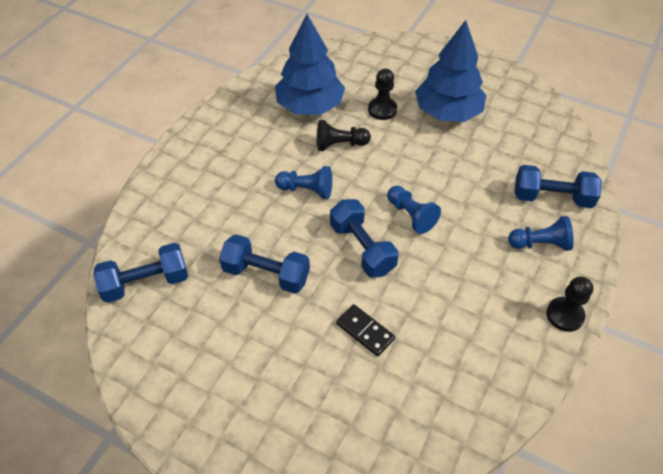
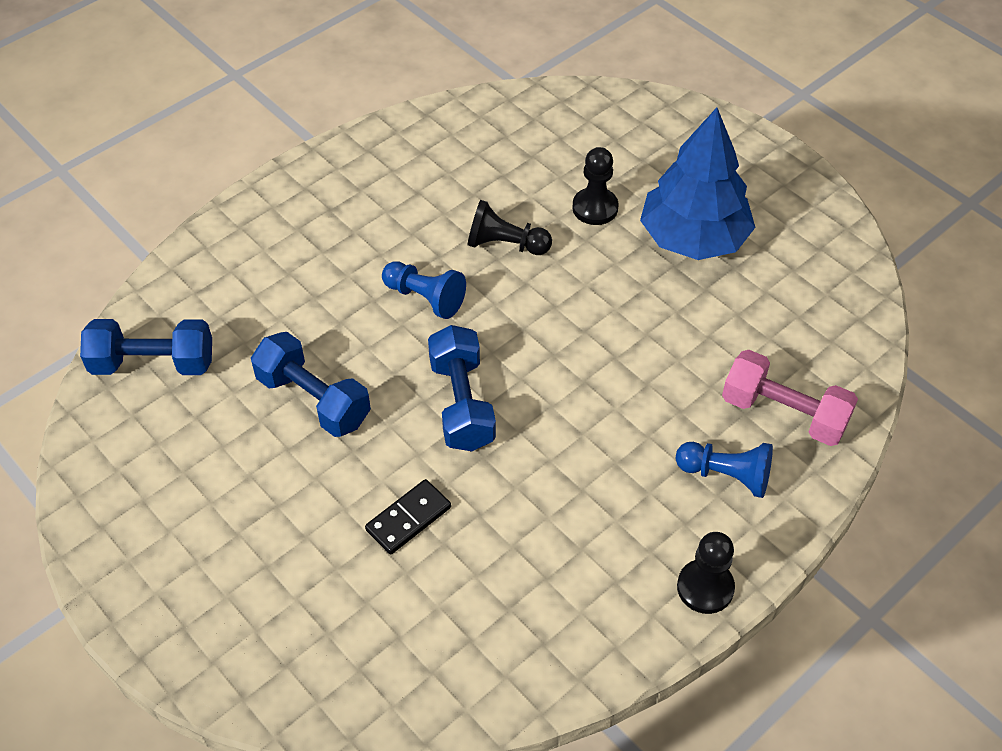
camera: 20 degrees right, 0 degrees up
(310, 106) = (490, 174): blue tree -> none
(365, 331) = (408, 518): black domino -> black domino turned 75 degrees clockwise
(411, 215) = (555, 378): blue pawn -> none
(552, 198) = (783, 413): blue dumbbell -> pink dumbbell

